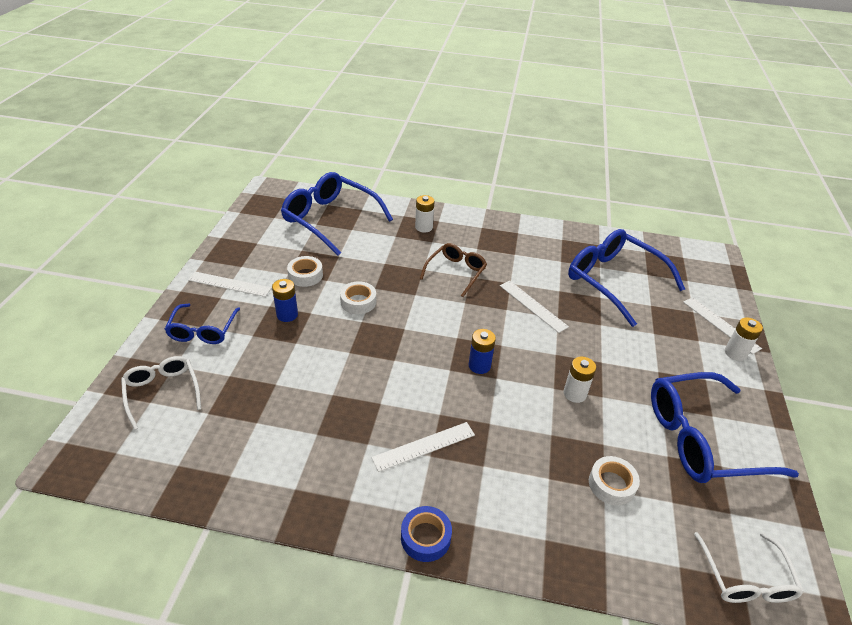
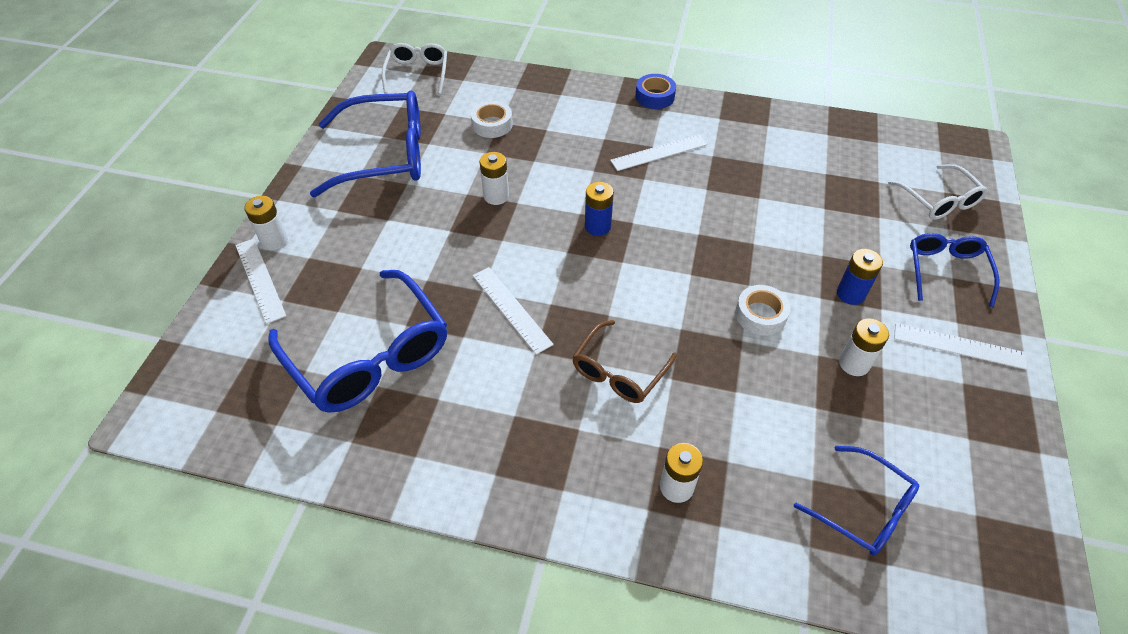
camera: 175 degrees left, 10 degrees up
(305, 275) = (854, 363): white tape -> white battery
(330, 219) = (863, 509): blue glasses -> blue glasses, size x0.57

